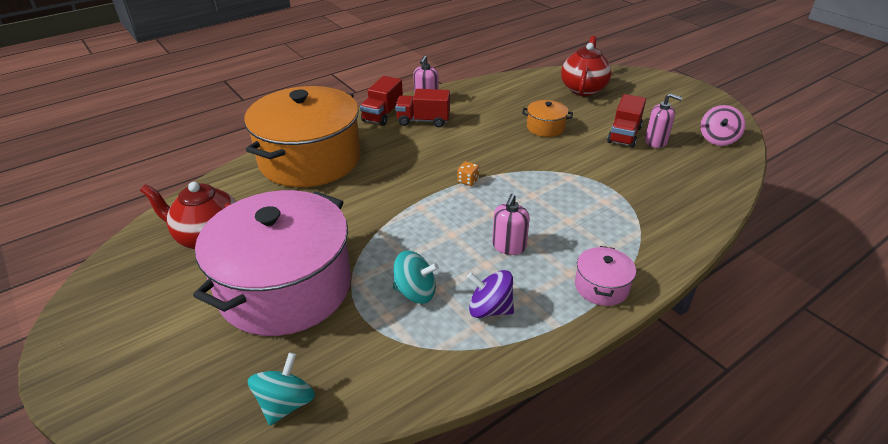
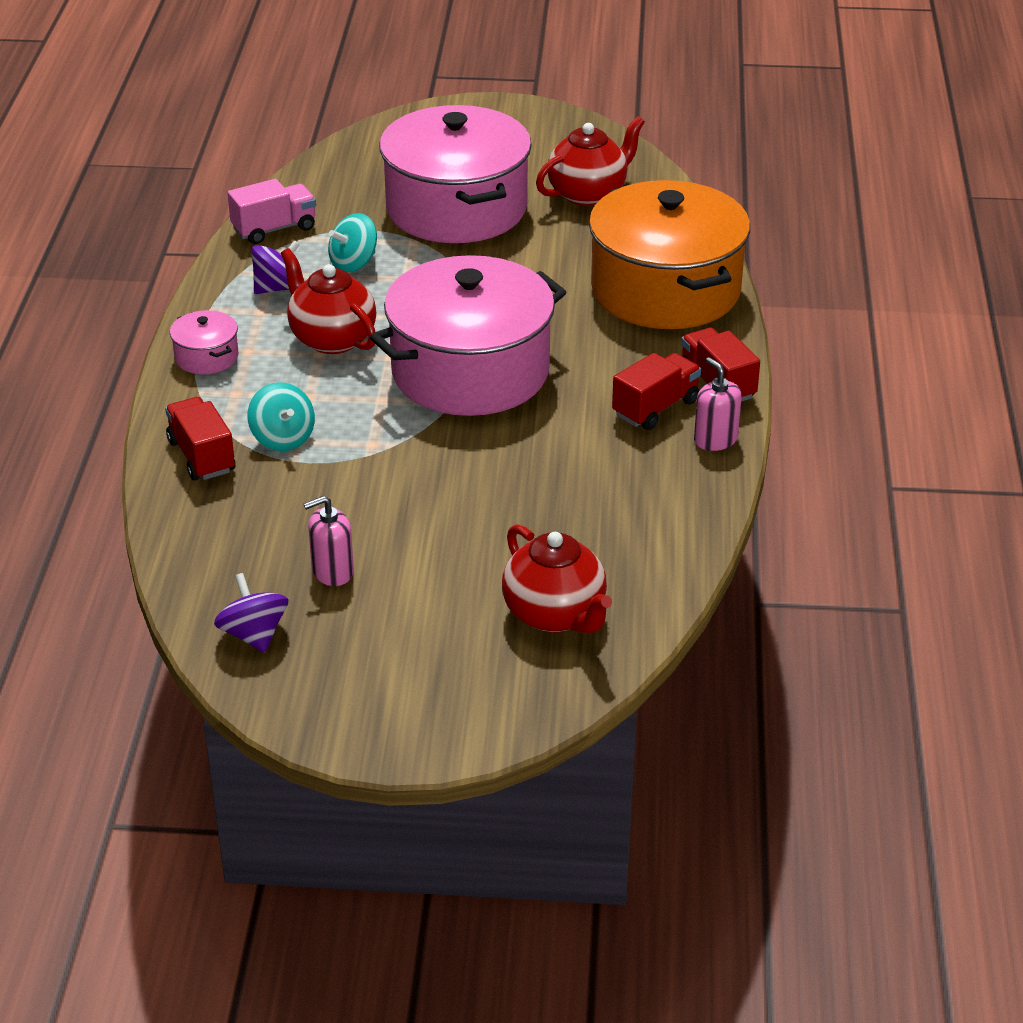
camera: 130 degrees right, 0 degrees up
(286, 403) = (332, 173): turquoise spinning top -> turquoise spinning top (283, 438)
(417, 372) = (274, 229): none -> pink truck
(468, 181) = (470, 371): orange dice -> pink pot
(509, 246) = (331, 339): pink soap dispenser -> red teapot
(545, 127) = (499, 499): orange pot -> none
(624, 135) = (385, 555): red truck -> red truck (201, 456)
(718, 139) = (254, 635): pink spinning top -> purple spinning top

